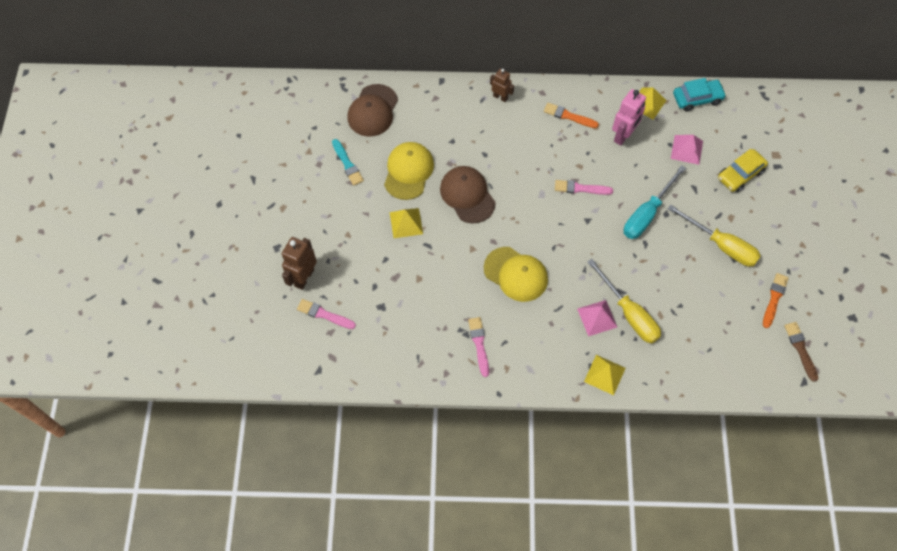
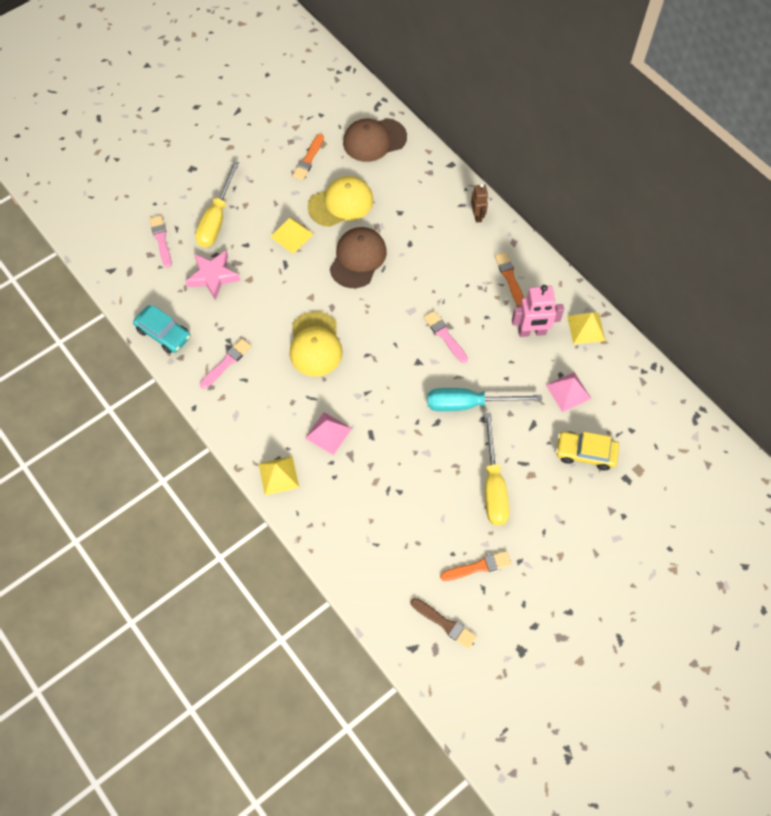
camera: 50 degrees right, 0 degrees up
(304, 277) = (181, 204): brown robot -> none
(347, 164) = (308, 159): turquoise brush -> orange brush
(393, 301) = (213, 276): none -> pink star
(629, 313) = (354, 455): yellow screwdriver -> yellow screwdriver (216, 219)
(697, 98) = (633, 364): turquoise car -> turquoise car (163, 333)
(800, 349) = (444, 623): brown brush -> brown brush turned 90 degrees clockwise

